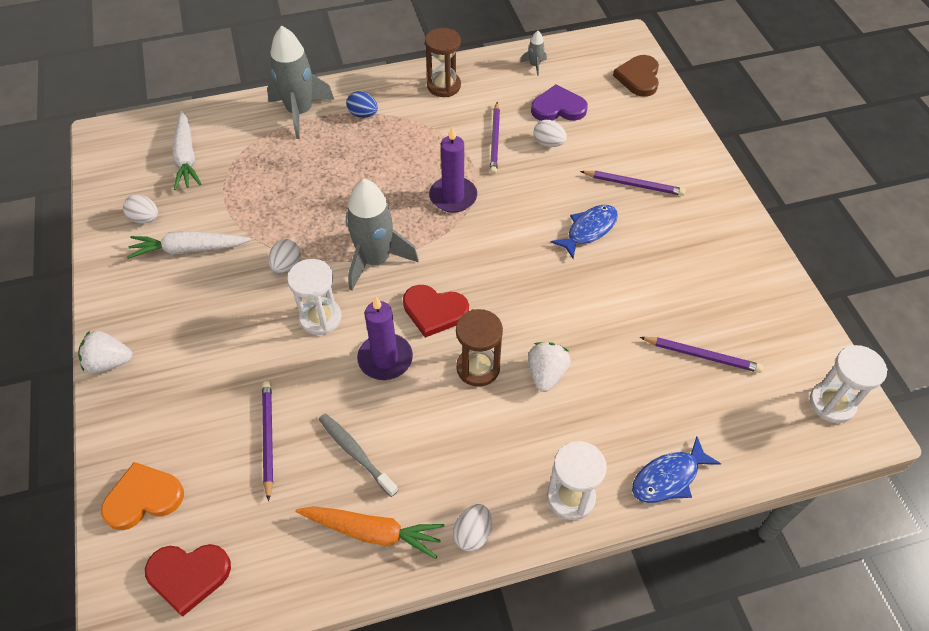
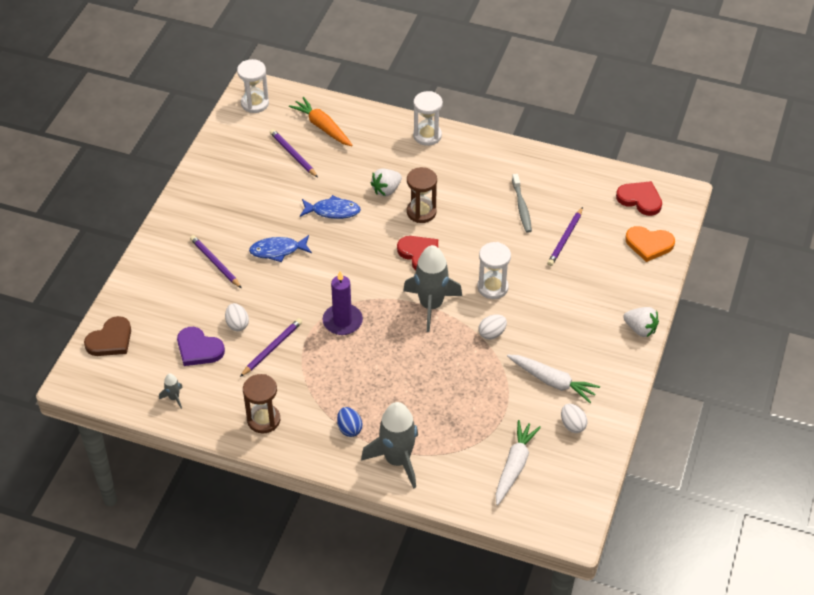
camera: 145 degrees left, 5 degrees down
(372, 532) = (537, 171): orange carrot -> orange carrot (322, 127)
(385, 359) = (470, 244): purple candle -> none
(473, 534) = (488, 146): white egg -> none
(668, 477) = (371, 119): blue fish -> blue fish (333, 211)

